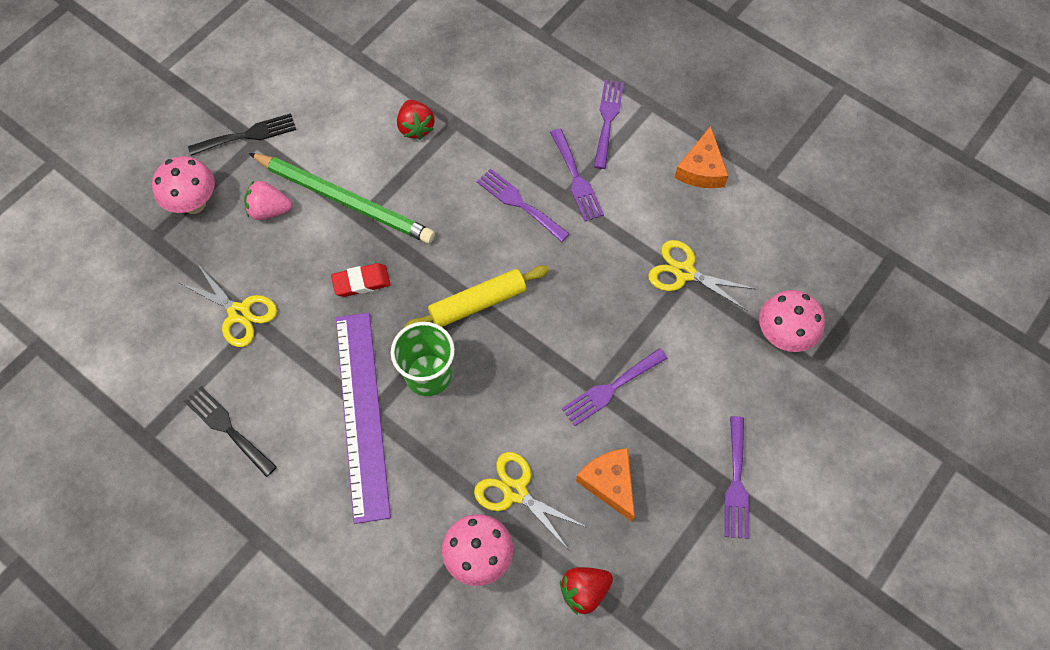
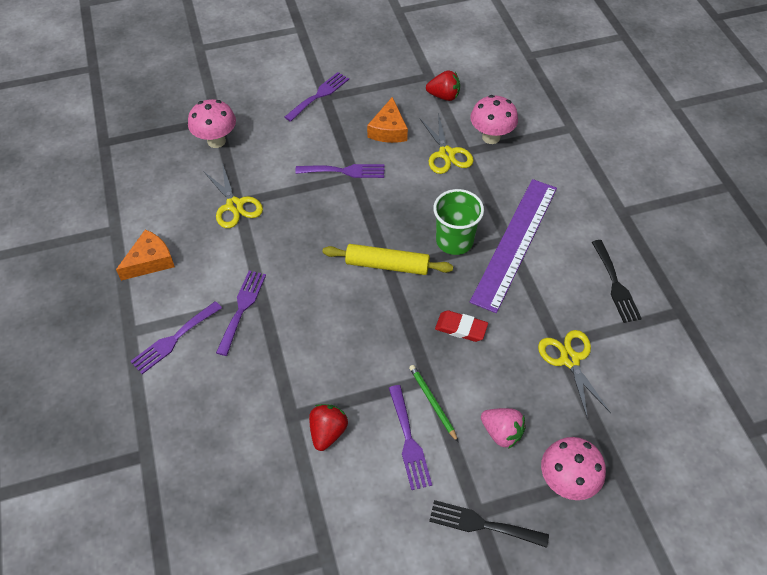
camera: 145 degrees left, 10 degrees down
(344, 200) = (432, 402): green pencil -> green pencil, size x0.45
(519, 203) = (299, 316): purple fork -> purple fork (409, 441)

